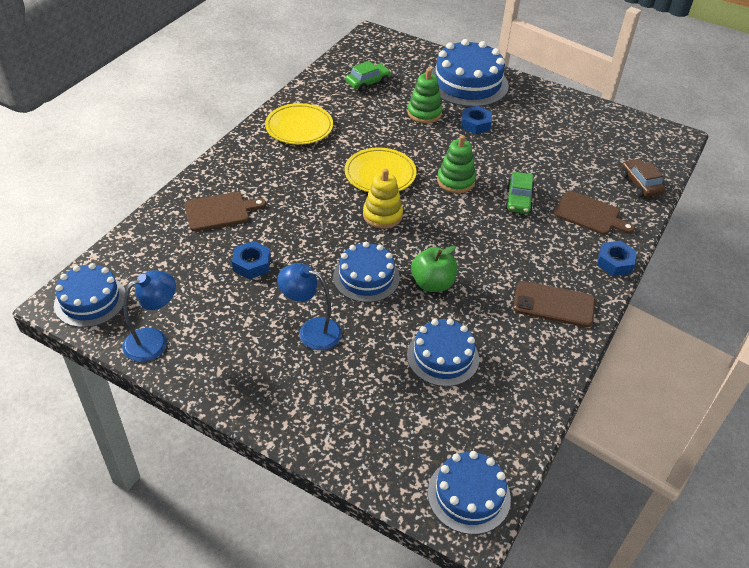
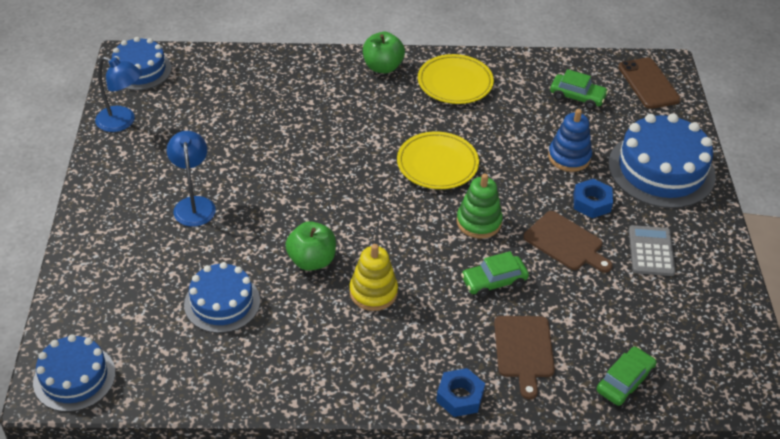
camera: 60 degrees right, 0 degrees up
(220, 211) = (295, 88): brown cutting board -> brown cutting board (565, 243)
(244, 154) = (382, 67): none -> green apple
(252, 264) = (245, 135): blue nut -> none
(366, 277) = (285, 212): blue cake -> none
(382, 215) = (378, 189): yellow stacking toy -> yellow stacking toy (373, 292)
(424, 113) = (569, 157): green stacking toy -> blue stacking toy
(537, 121) = (651, 251): none -> grey calculator
(553, 304) = (352, 363): brown phone -> brown phone (648, 83)
(640, 184) = (624, 382): brown car -> green car

